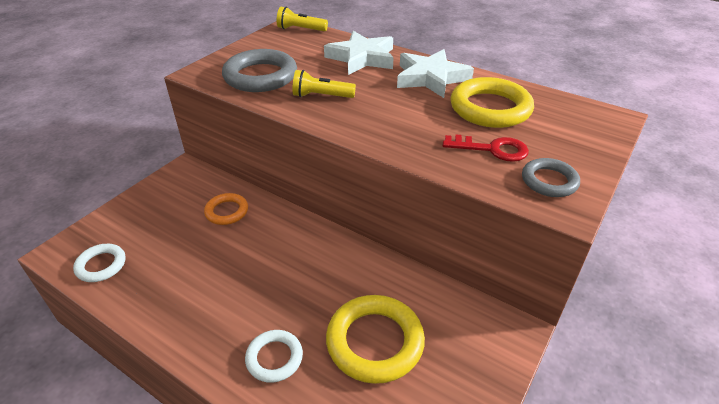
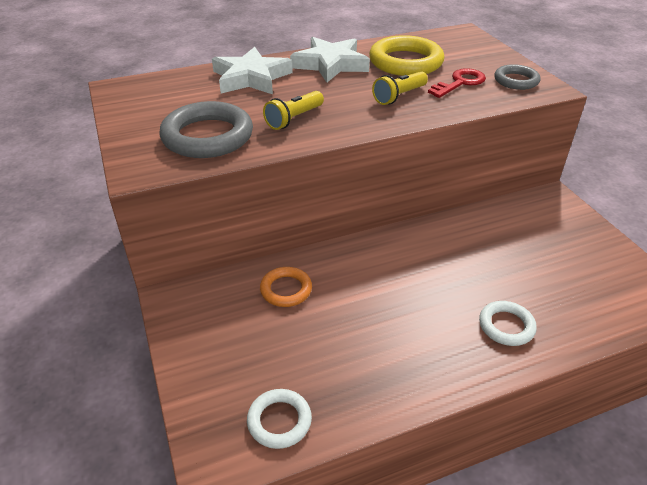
camera: 55 degrees left, 0 degrees up
(300, 29) = (139, 85): yellow flashlight -> yellow flashlight (399, 96)
(374, 342) = (524, 264): yellow ring -> none

